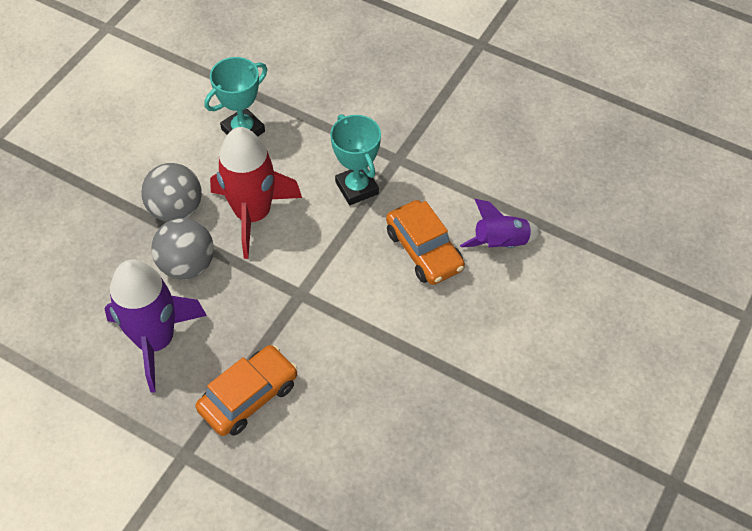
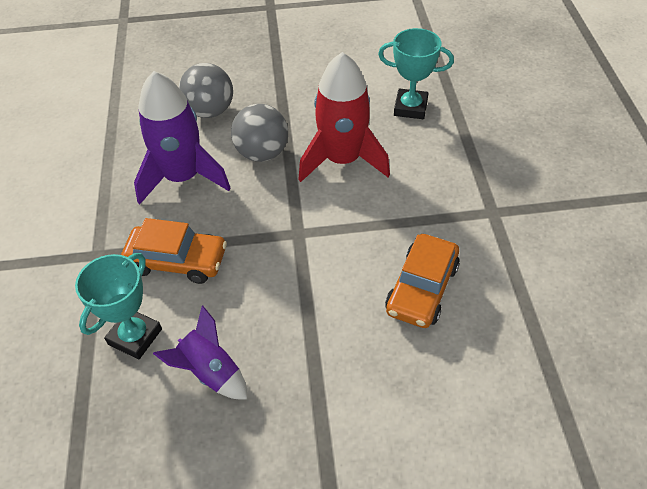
camera: 55 degrees right, 5 degrees down
(176, 209) = (303, 118): grey ball -> grey ball (210, 111)
(357, 188) = (434, 204): turquoise trophy -> turquoise trophy (135, 336)
(500, 243) = (489, 343): purple rocket -> purple rocket (210, 372)

